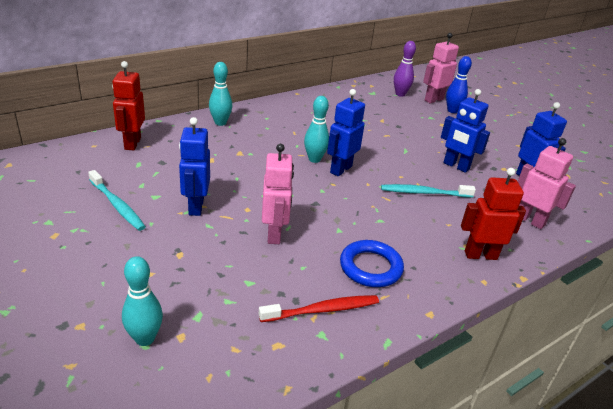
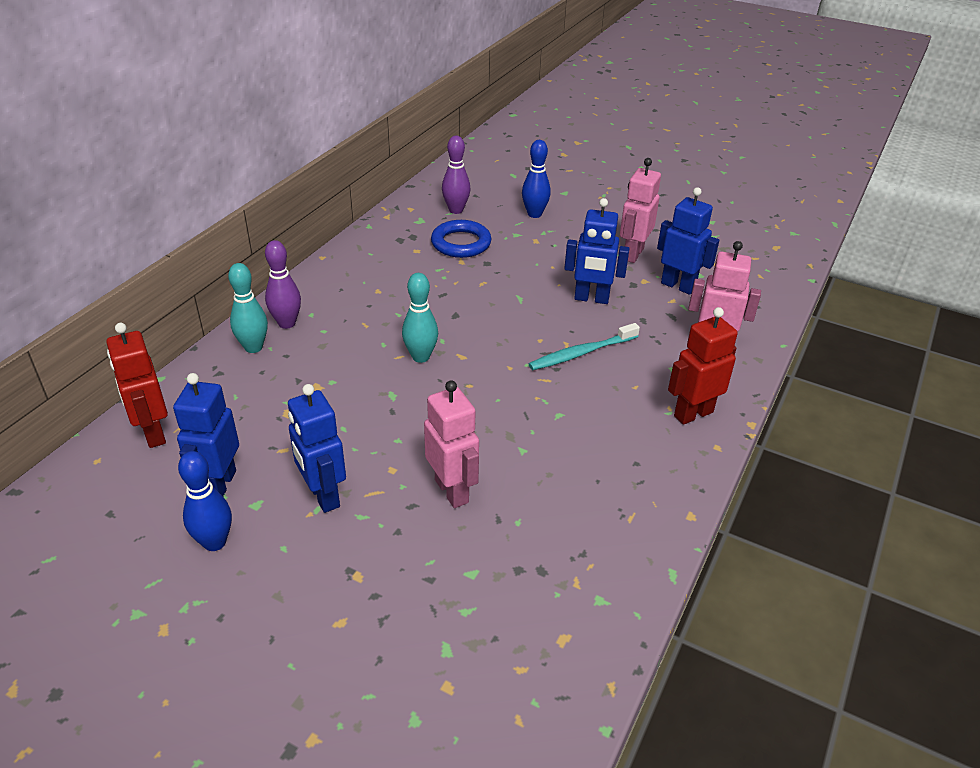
camera: 25 degrees left, 5 degrees up
(117, 205) = (214, 542): turquoise toothbrush -> blue bowling pin
(145, 338) = (407, 713): turquoise bowling pin -> none
(249, 117) = (287, 323): none -> purple bowling pin
(322, 310) = (579, 568): red toothbrush -> none
(340, 169) = (463, 359): blue robot -> blue robot (219, 485)
(370, 267) = (592, 485): blue ring -> blue ring (461, 243)
(433, 100) = (502, 204): pink robot -> pink robot (632, 254)

